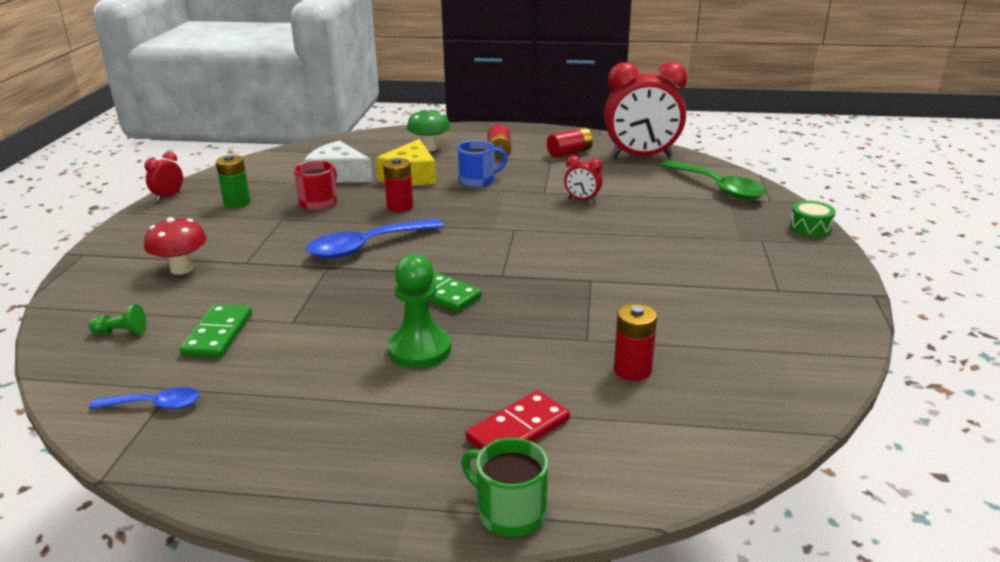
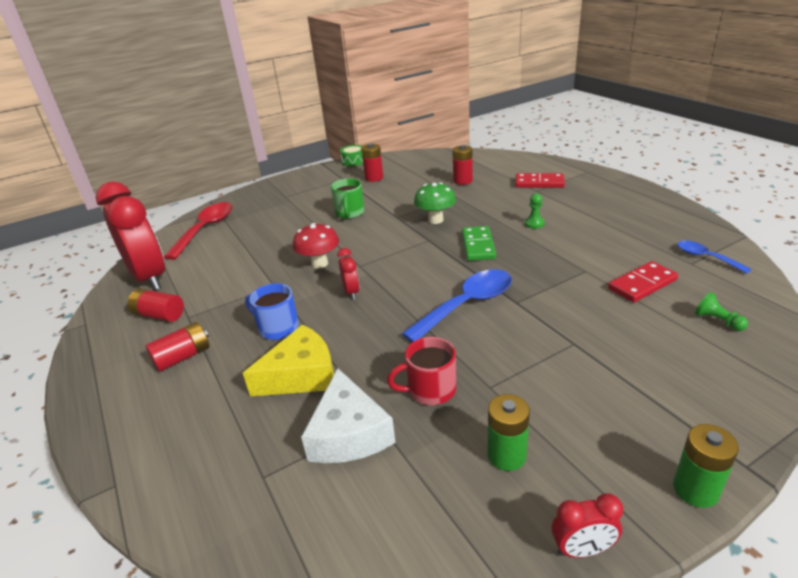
camera: 125 degrees left, 5 degrees up
(114, 234) = (695, 489): none -> green battery
(181, 269) = (637, 367): red mushroom -> red mushroom (319, 263)
(218, 334) = (642, 284): green domino -> red domino
(366, 246) = (467, 305): blue spoon -> blue spoon turned 60 degrees counterclockwise
(400, 206) = (380, 335): red battery -> red battery (374, 178)
(419, 350) = (534, 224): green pawn -> green pawn, size x0.50
(429, 148) = (199, 417): green mushroom -> green mushroom (435, 220)
(509, 512) = (577, 168): green mug -> green mug (350, 213)
(582, 199) = (276, 264): red clock -> red clock (351, 292)
(717, 188) = (206, 230): green spoon -> red spoon
(810, 228) = (253, 191): green drum -> green drum (353, 161)

